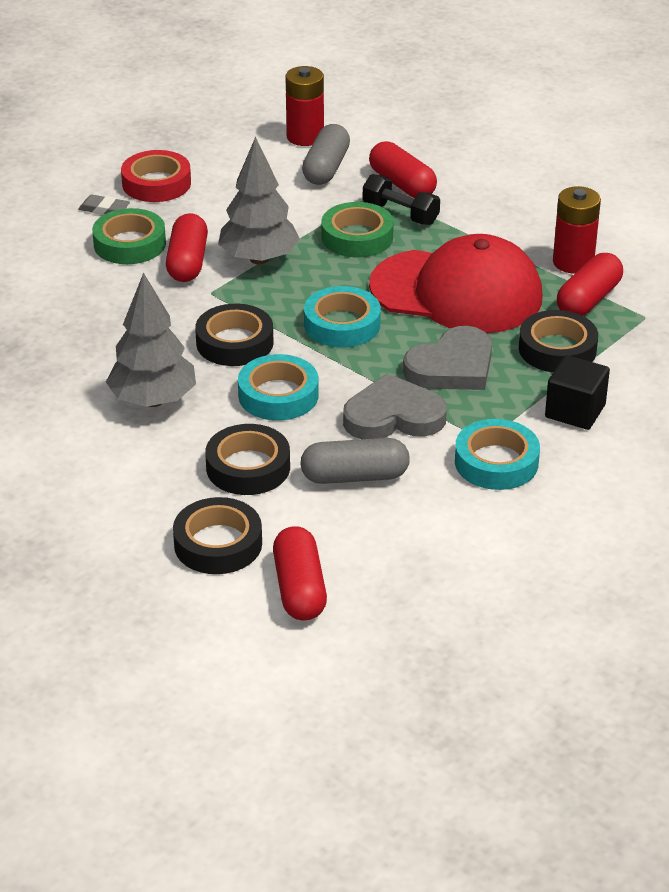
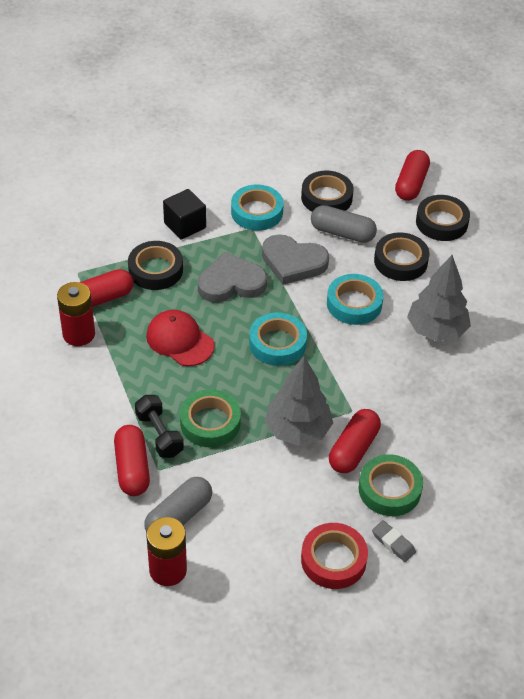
camera: 155 degrees left, 10 degrees up
(234, 342) = (359, 357): black tape -> black tape (326, 198)
(457, 292) = (180, 340): red cap -> red cap, size x0.56

